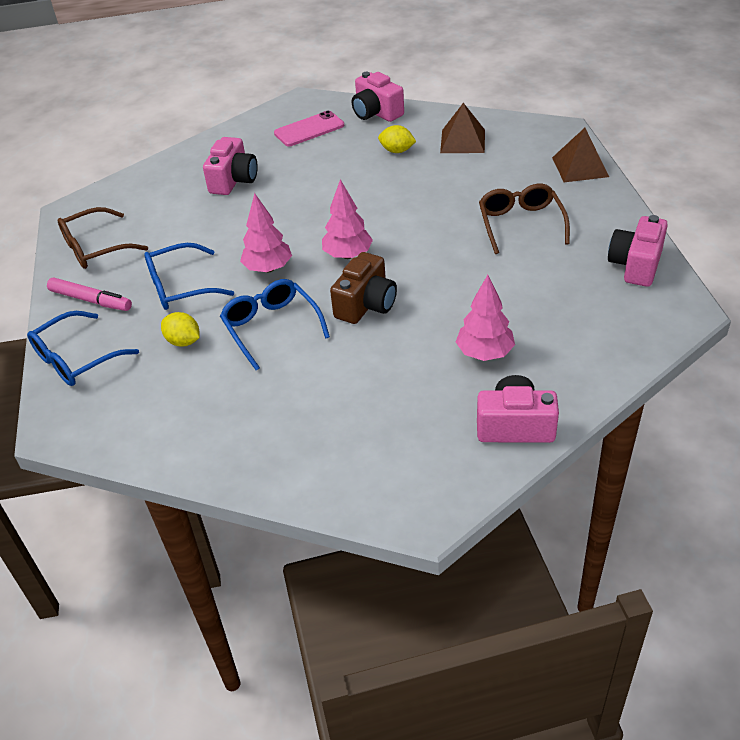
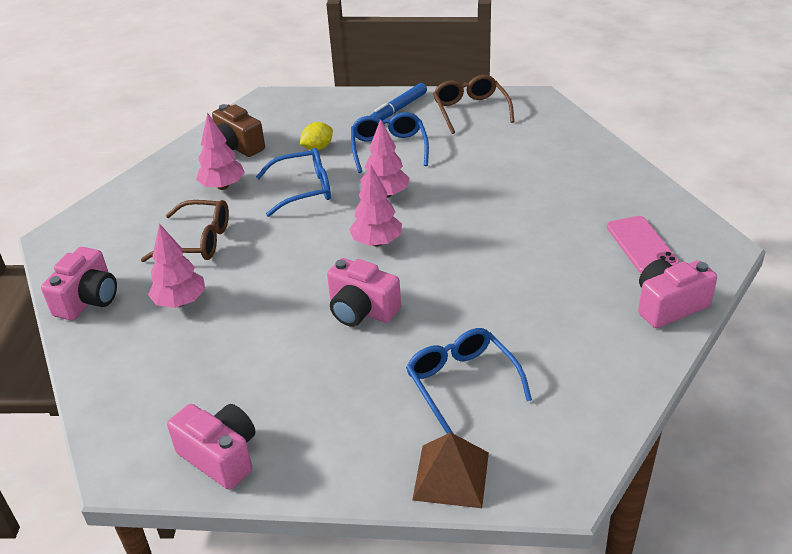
camera: 105 degrees right, 5 degrees down
(76, 359) = (332, 104): blue glasses -> blue glasses (462, 383)
(91, 300) = (398, 109): pink marker -> blue marker
(233, 180) = (548, 185): pink camera -> pink camera (361, 310)
(278, 395) = (223, 186): none -> pink tree
(366, 304) = (296, 243): brown camera -> brown camera (236, 147)
(397, 151) = (563, 308): yellow lemon -> none
(462, 141) = (566, 372): brown pyramid -> none
(520, 224) = (356, 378): brown glasses -> brown glasses (198, 241)

